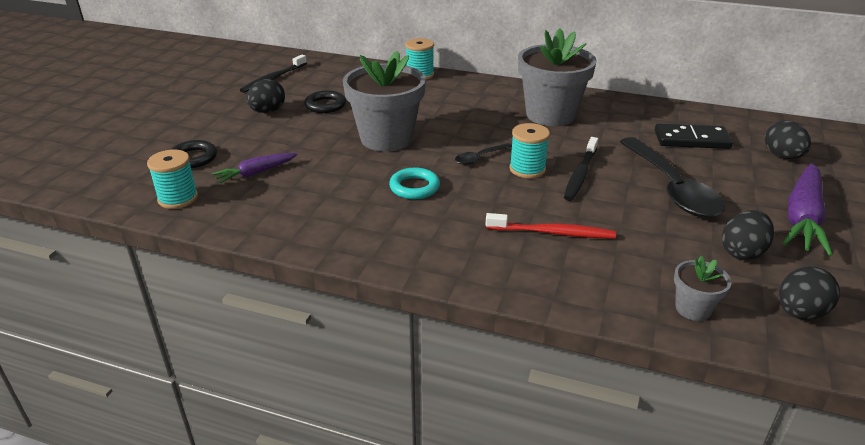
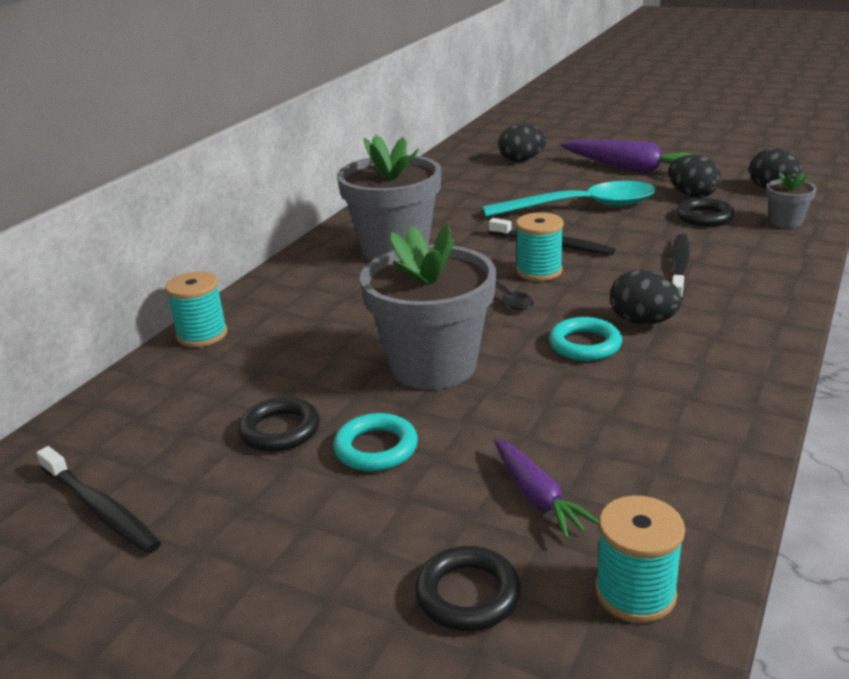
camera: 80 degrees left, 5 degrees down
(267, 111) = (275, 503): black egg -> black egg (642, 321)
(306, 129) = (376, 448): none -> turquoise ring
(552, 233) = (679, 267): red toothbrush -> black toothbrush
(671, 187) = (581, 207): black spoon -> turquoise spoon
(680, 255) = (704, 217): none -> black ring
(691, 140) = (481, 188): black domino -> none

